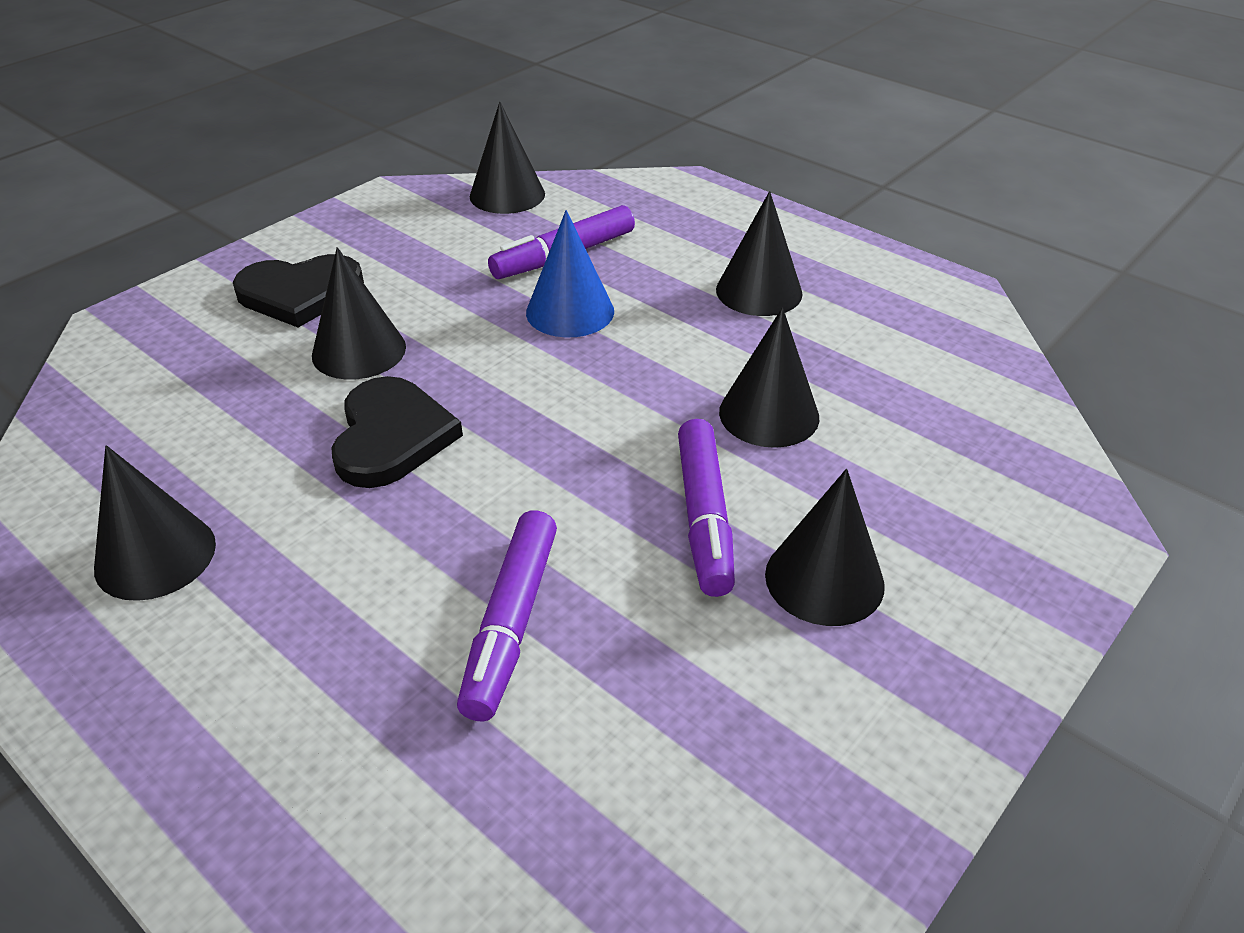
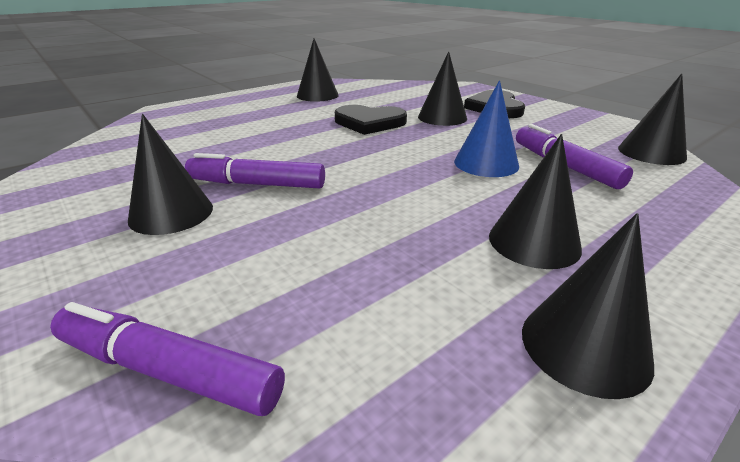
camera: 100 degrees right, 10 degrees down
(511, 623) = (229, 139): purple marker -> purple marker (168, 371)
(769, 414) = (344, 219): black cone -> black cone (585, 346)

